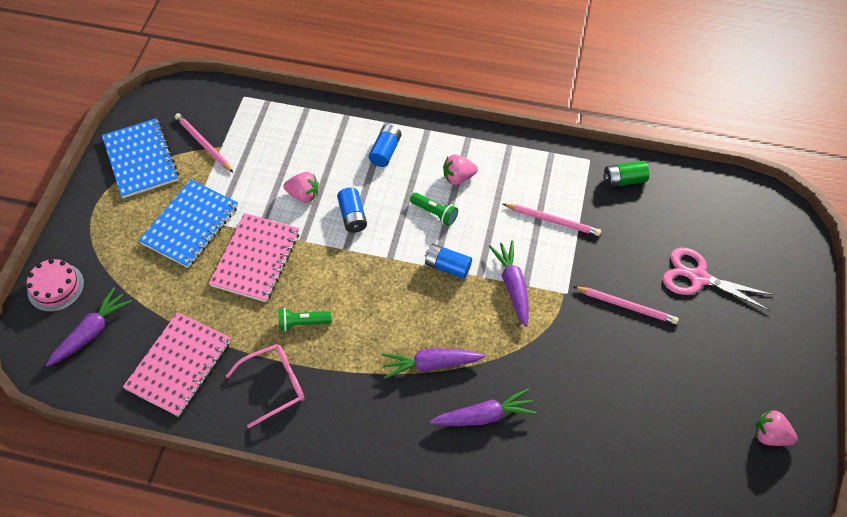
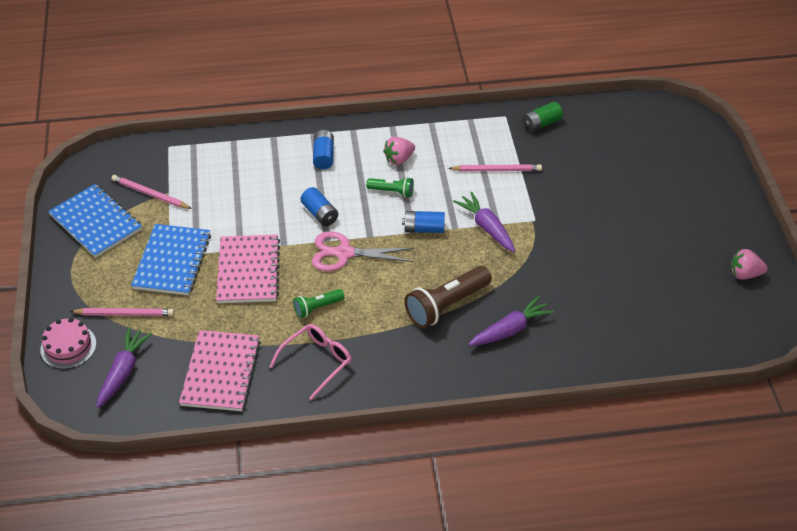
camera: 20 degrees left, 10 degrees down
(303, 195) = (266, 209): pink strawberry -> none
(431, 364) = (446, 305): purple carrot -> brown flashlight
(626, 306) = (588, 215): pink pencil -> pink pencil (124, 314)
(698, 278) = (636, 179): pink scissors -> pink scissors (344, 253)

